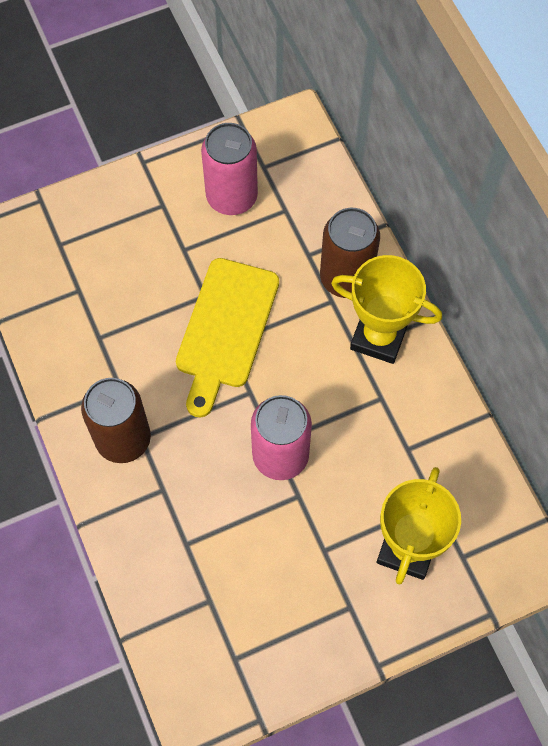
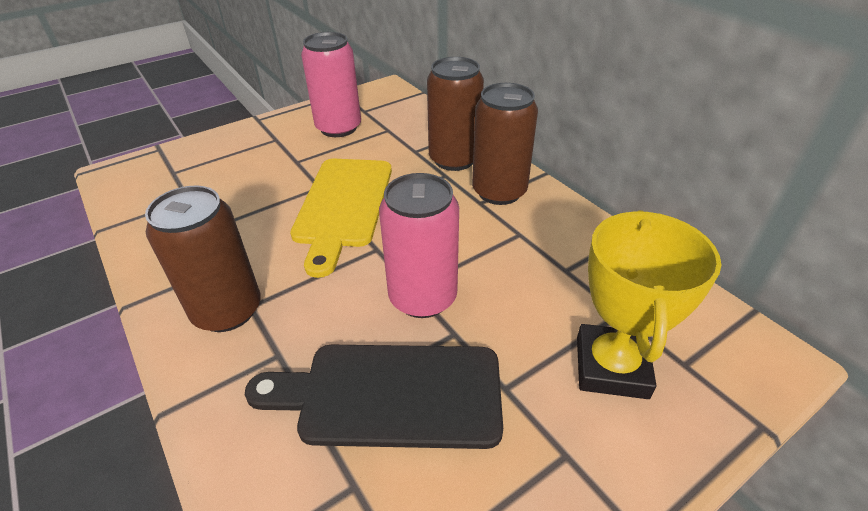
camera: 10 degrees left, 25 degrees down
(242, 540) = (390, 394): none -> black cutting board
(378, 337) = (499, 191): yellow trophy -> brown can

